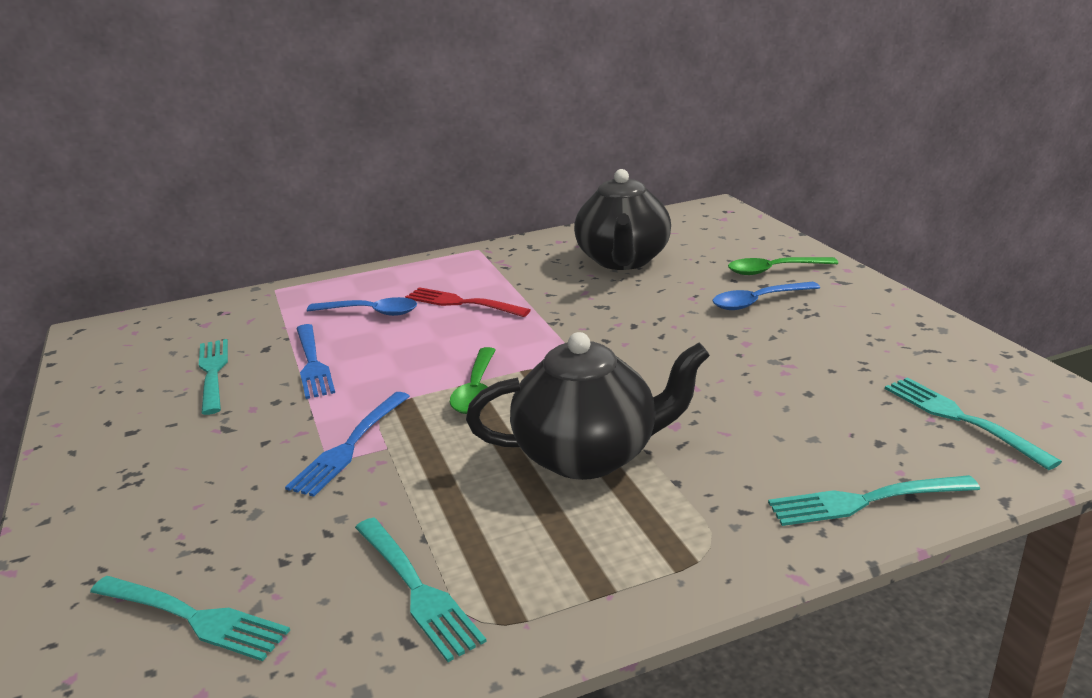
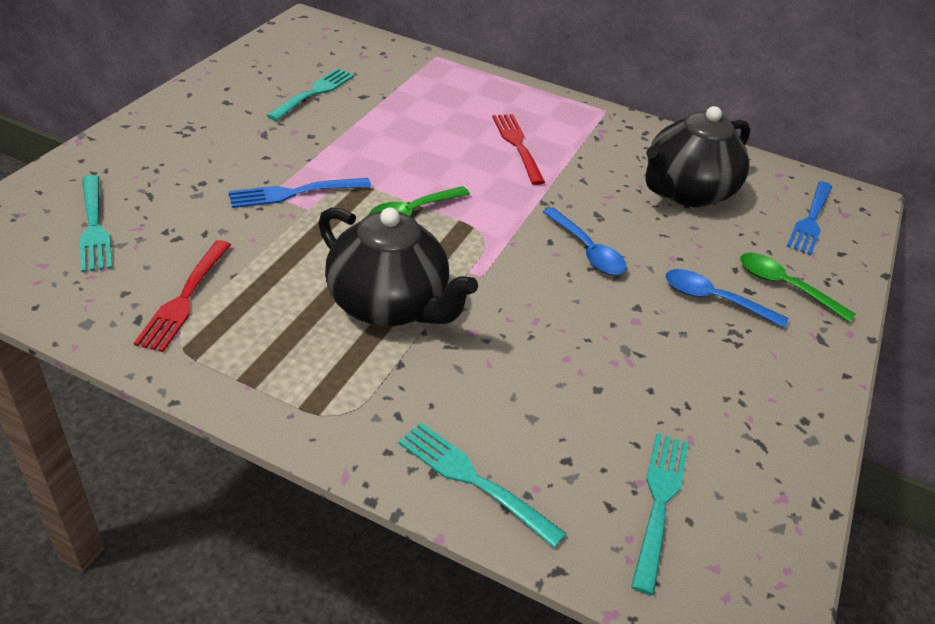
camera: 40 degrees right, 15 degrees up
(312, 363) = (367, 124): blue fork -> blue fork (810, 219)
(371, 312) = (456, 112): blue spoon -> blue spoon (587, 250)
(415, 588) = (185, 297): turquoise fork -> red fork

